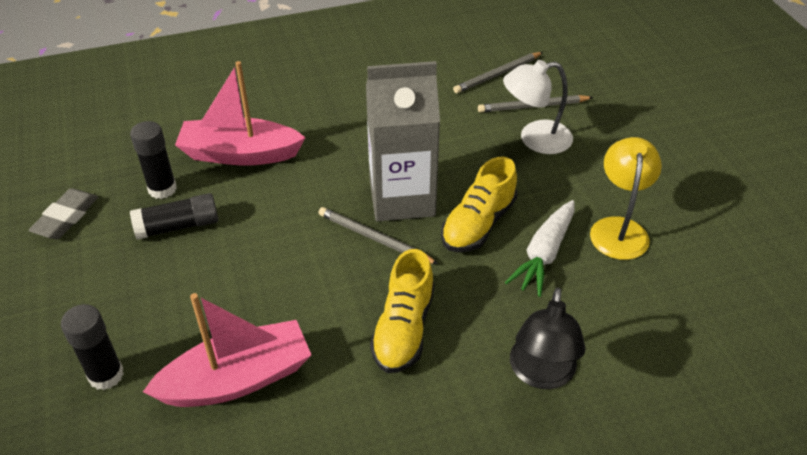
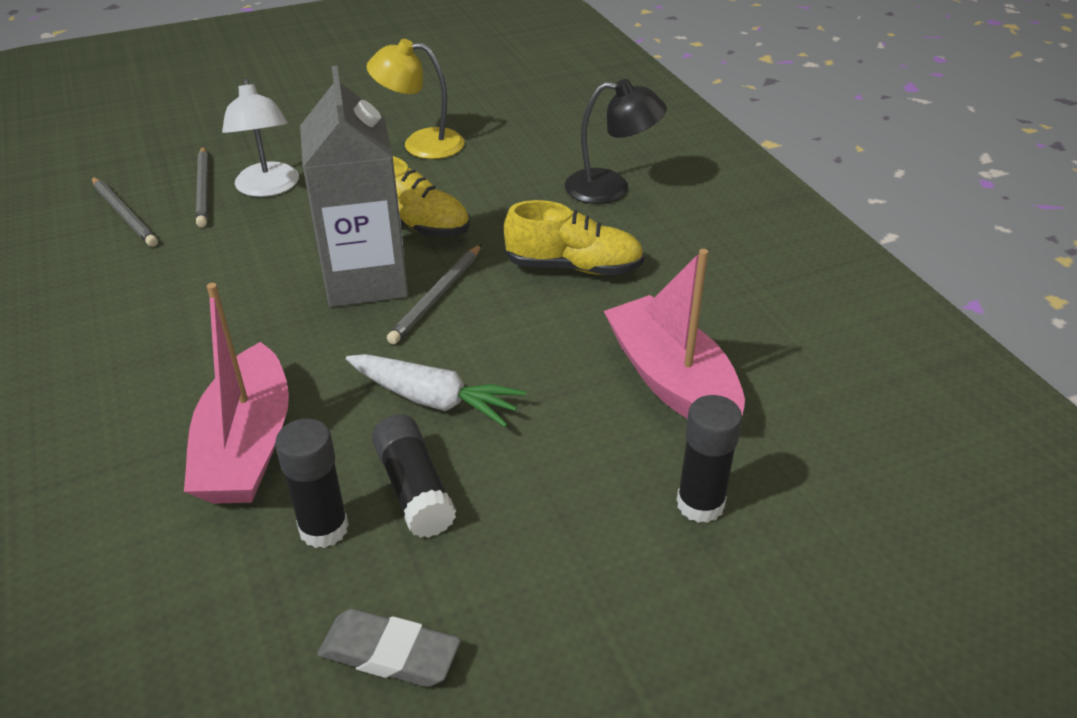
camera: 95 degrees left, 5 degrees down
(544, 254) = (458, 185): white carrot -> white carrot (434, 400)

